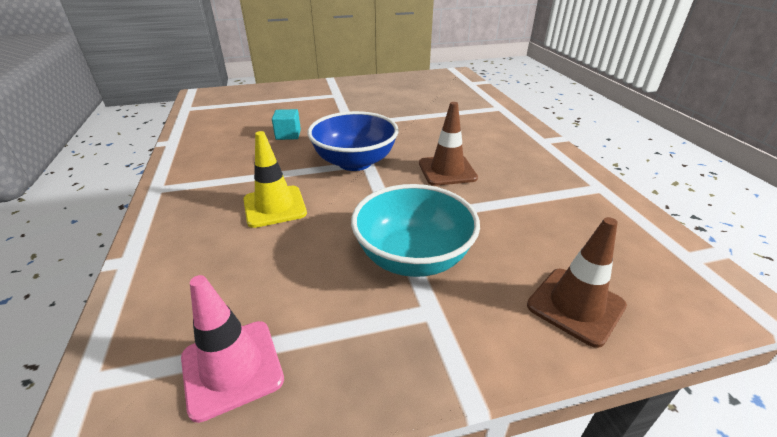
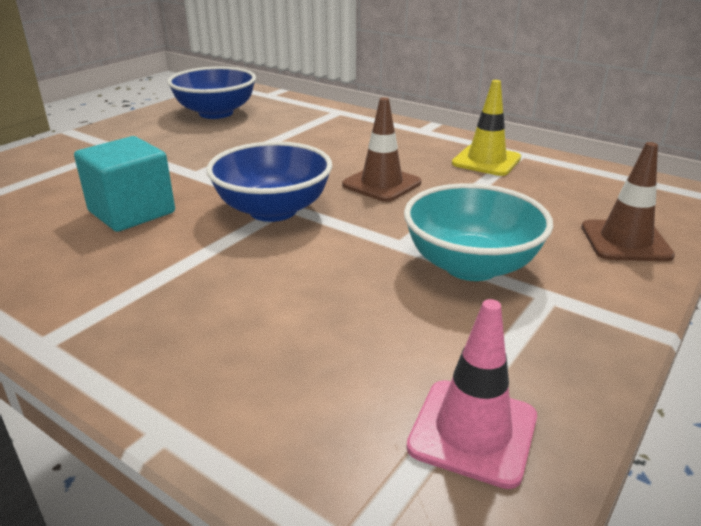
camera: 40 degrees left, 5 degrees down
(274, 206) = (257, 288): yellow traffic cone -> yellow traffic cone (486, 161)
(288, 135) = (132, 212): turquoise cube -> turquoise cube, size x1.82
(419, 87) = (216, 113): none -> blue bowl

